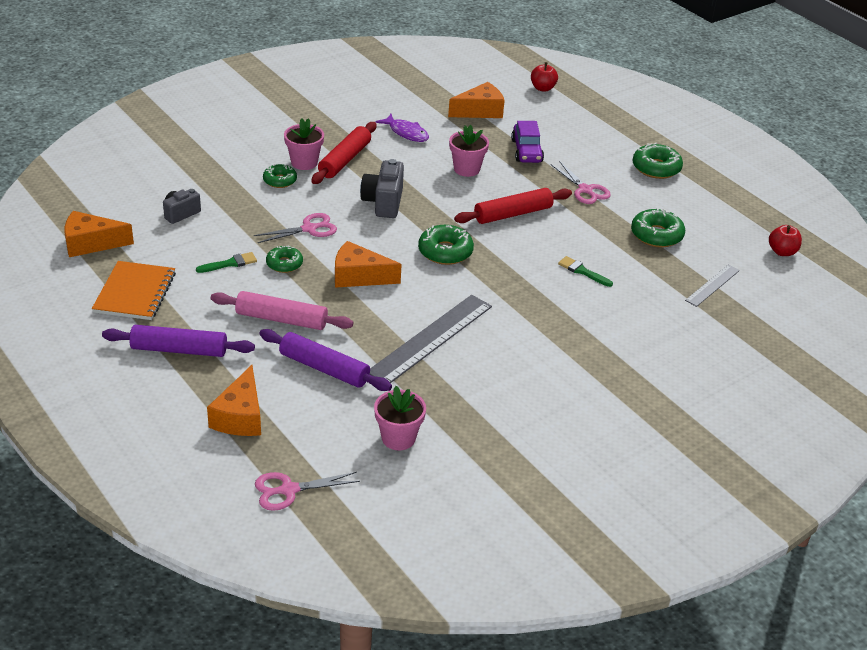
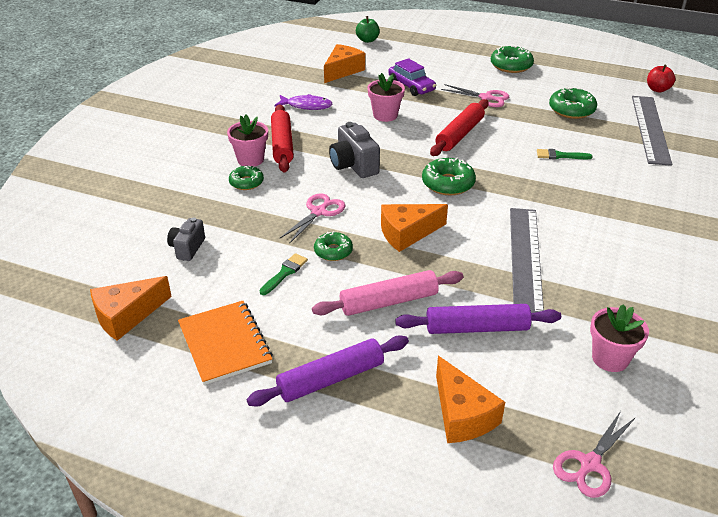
camera: 30 degrees left, 0 degrees up
(543, 88) = (367, 40): red apple -> green apple
(712, 285) = (650, 129): grey ruler -> grey ruler, size x1.87

